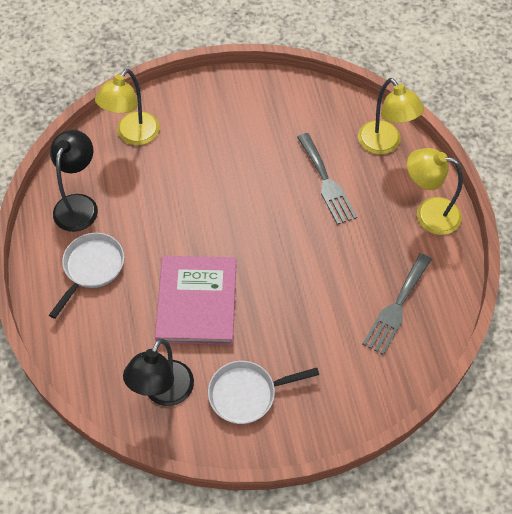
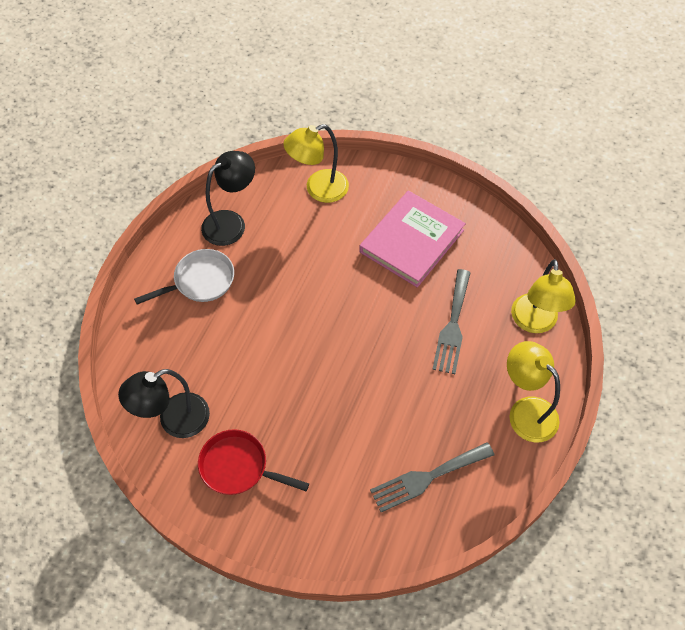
camera: 35 degrees right, 0 degrees up
(197, 302) = (260, 362): pink book -> pink book (412, 241)
(247, 394) = (238, 467): white pan -> red pan

